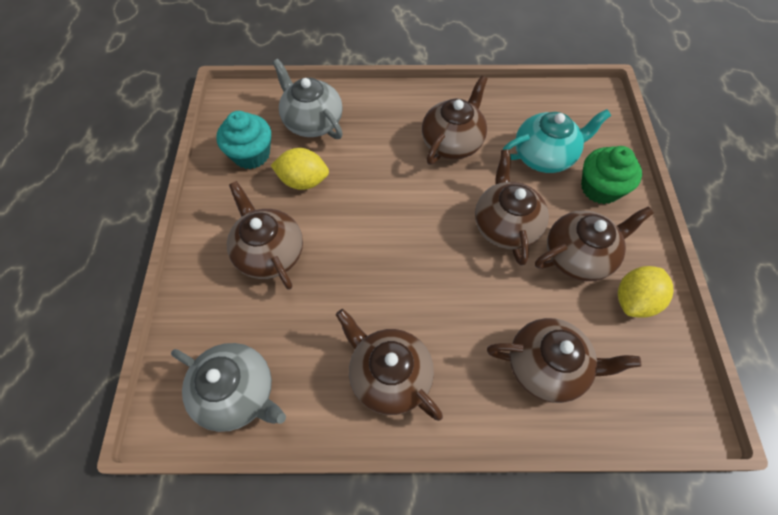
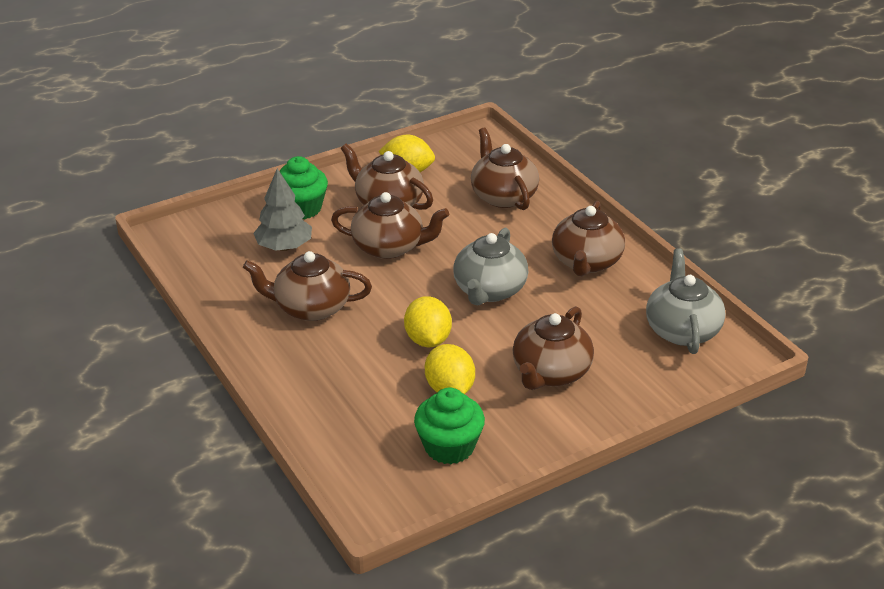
camera: 120 degrees left, 25 degrees down
(251, 154) = (449, 447): turquoise cupcake -> green cupcake
(312, 121) = (361, 421): grey teapot -> grey teapot (489, 290)
(365, 194) = (428, 340): none -> yellow lemon
(505, 225) = (389, 247): brown teapot -> brown teapot turned 135 degrees counterclockwise
(544, 156) = (284, 247): turquoise teapot -> grey tree

